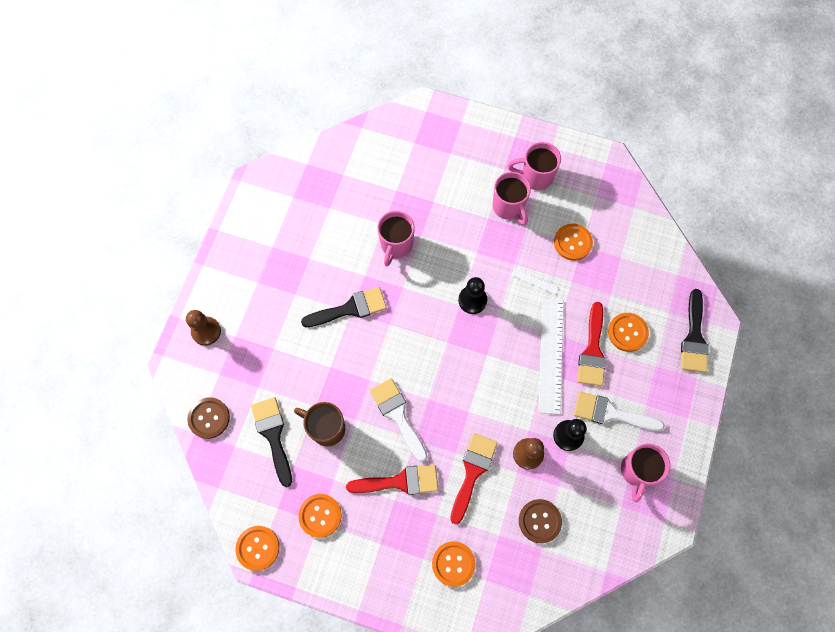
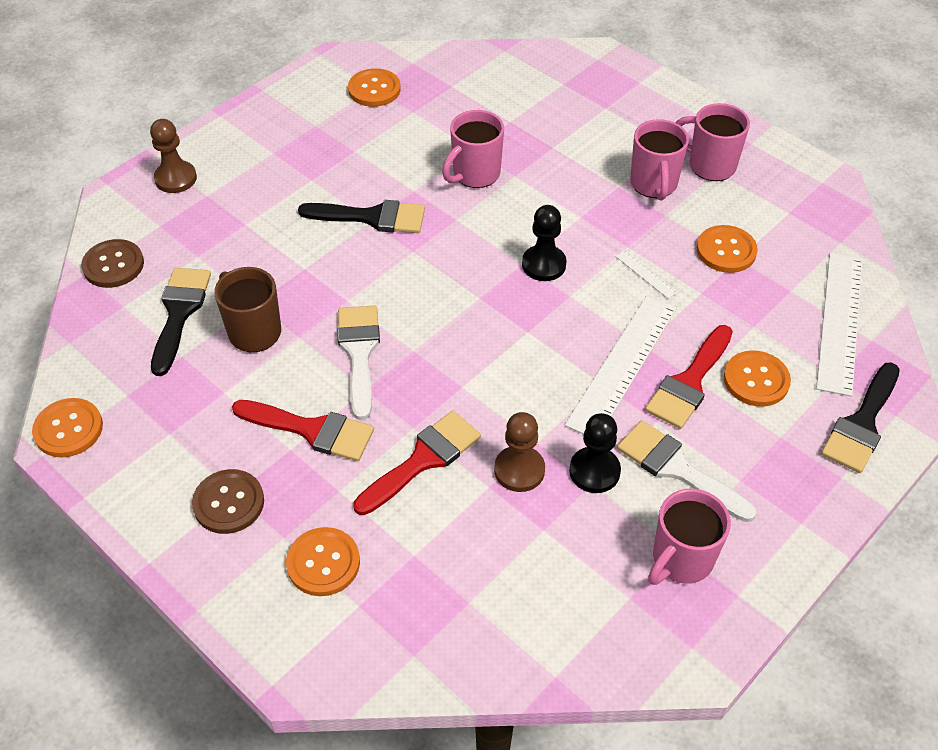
camera: 25 degrees right, 20 degrees down
(320, 515) = (176, 426): orange button -> orange button (374, 89)
(539, 521) = (487, 562): brown button -> brown button (228, 503)
(656, 269) = (839, 321): none -> white ruler

